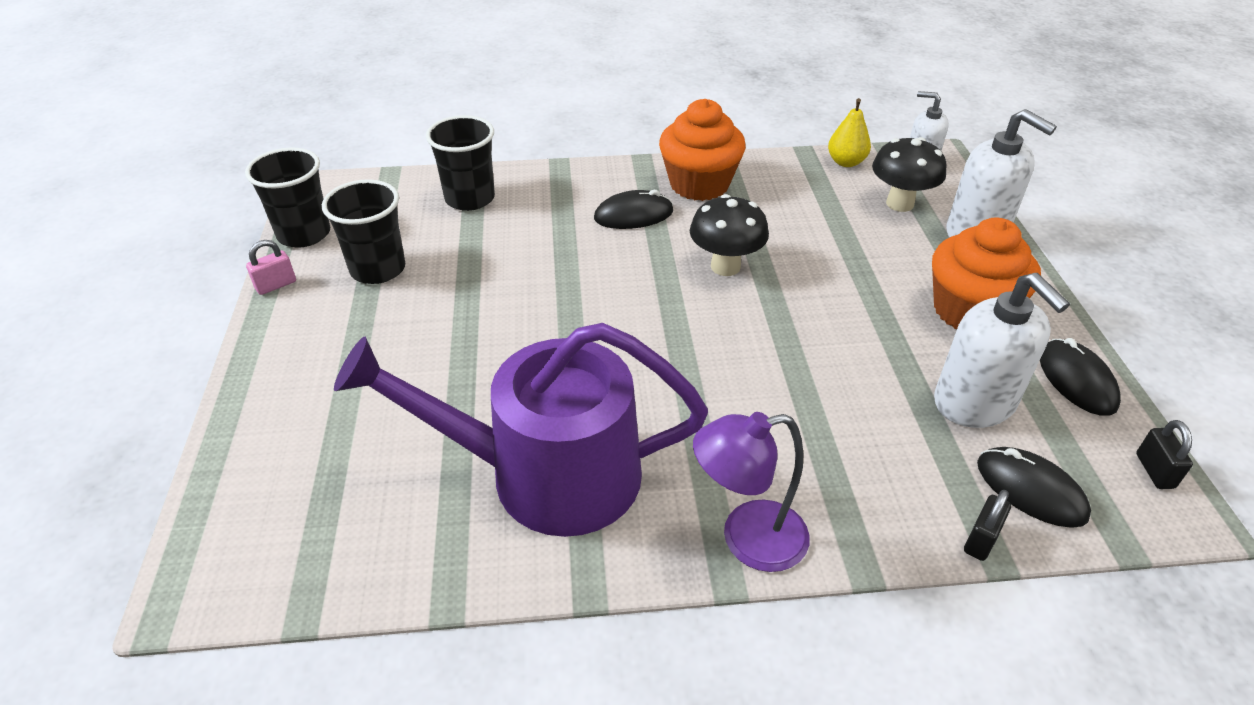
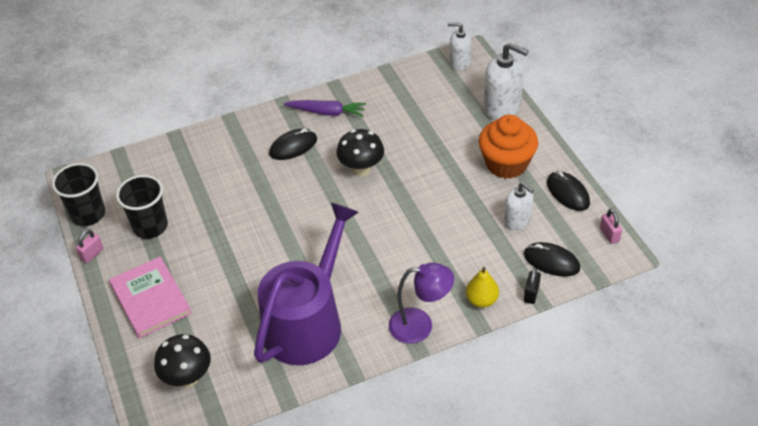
camera: 15 degrees left, 5 degrees up
(318, 368) = (150, 299): none -> pink book
(470, 198) = (183, 160): black cup -> none
(546, 474) = (307, 322): purple watering can -> purple watering can turned 135 degrees clockwise
(699, 184) = (326, 112): orange cupcake -> purple carrot
(747, 539) = (420, 325): purple lamp -> purple lamp turned 150 degrees counterclockwise
(846, 162) = (414, 72): yellow pear -> yellow pear (481, 300)
(900, 203) = (453, 97): black mushroom -> black mushroom (188, 378)
(974, 402) = (517, 220): white soap dispenser -> white soap dispenser, size x0.62
(1154, 471) = (609, 234): black padlock -> pink padlock

